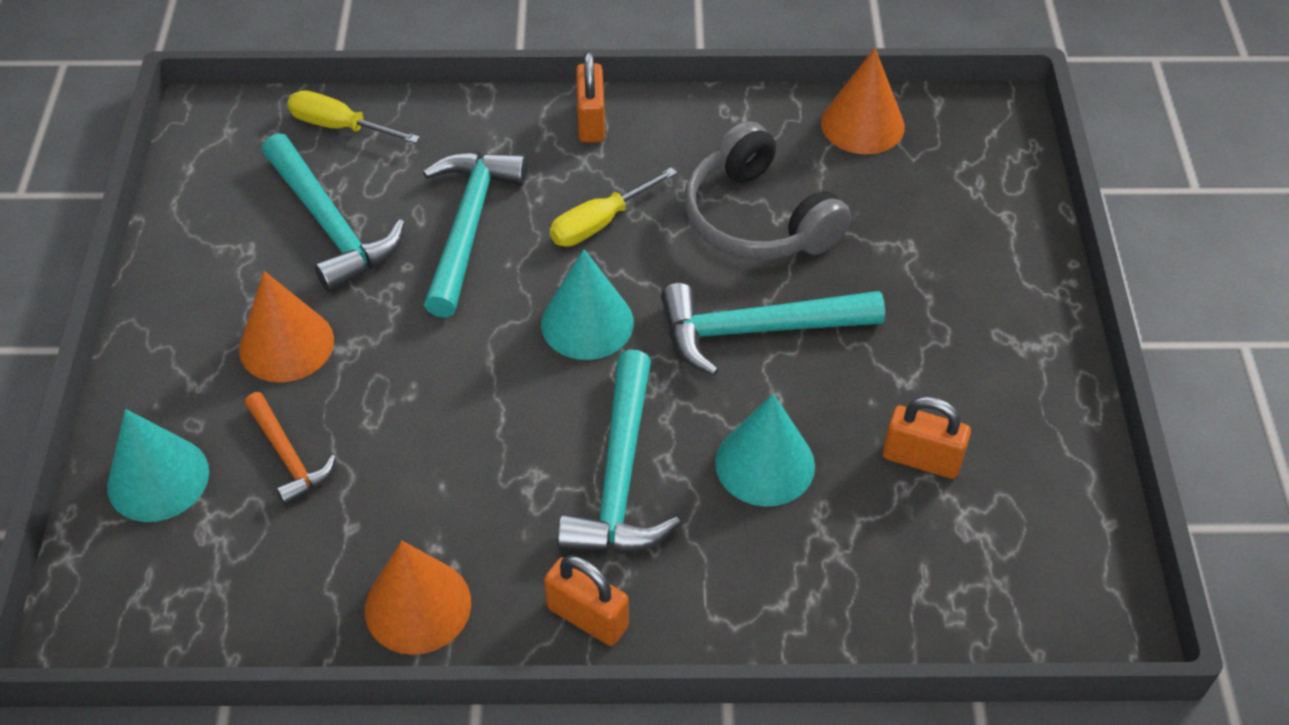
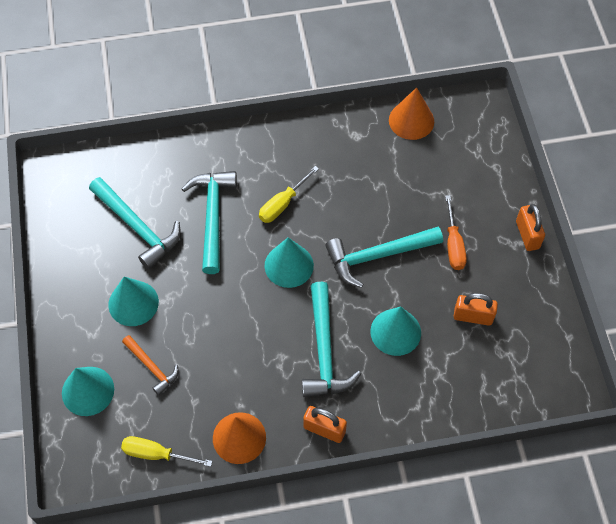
camera: 10 degrees left, 10 degrees up
(286, 344) = (133, 303): orange cone -> turquoise cone
(340, 127) = (126, 164): yellow screwdriver -> yellow screwdriver (156, 454)
(591, 121) = (264, 140): orange padlock -> orange padlock (527, 235)
(758, 219) = (366, 189): grey headphones -> none
(905, 331) = (453, 244): none -> orange screwdriver

